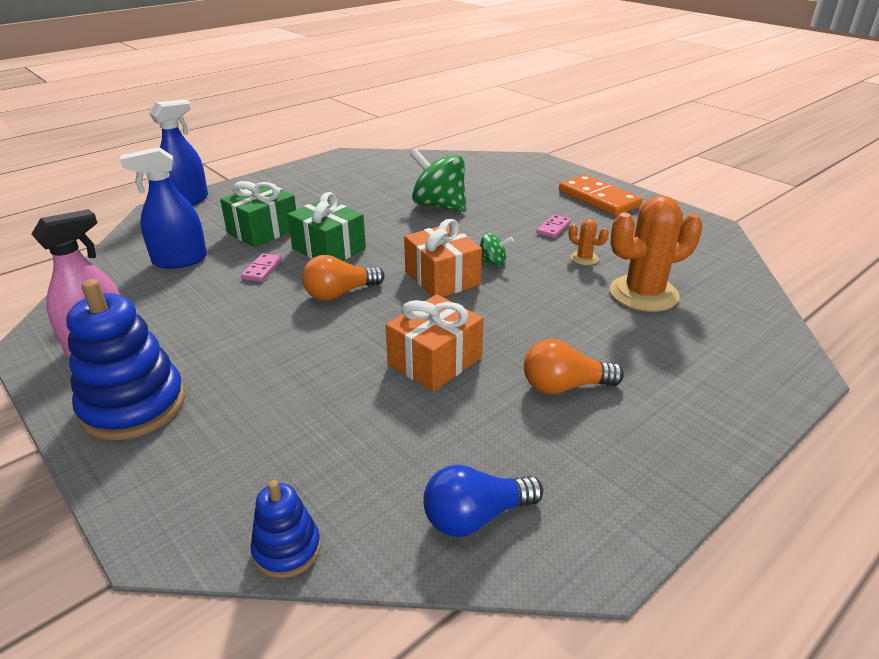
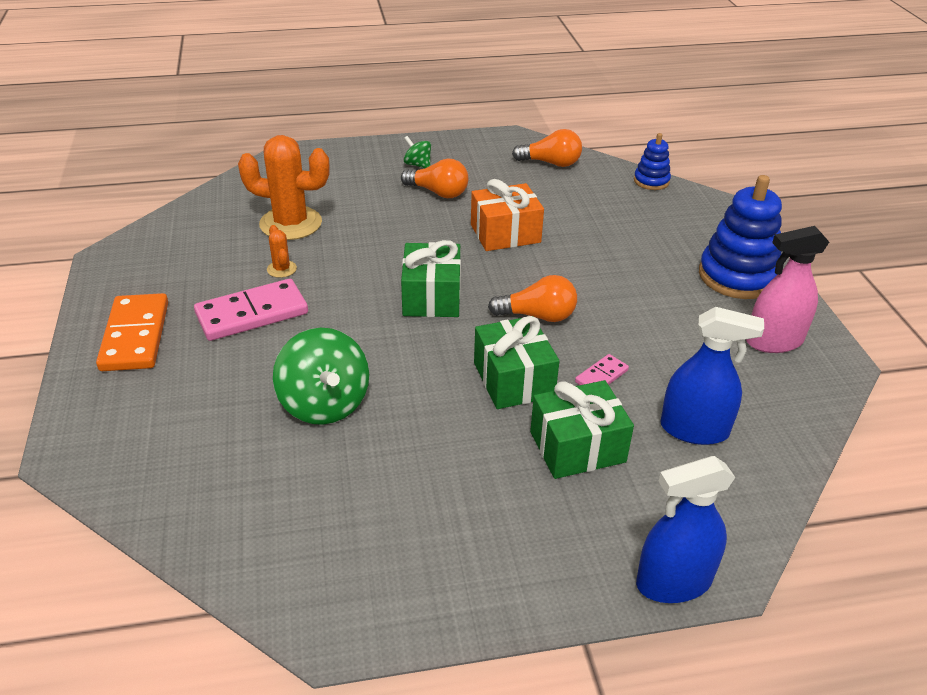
camera: 150 degrees left, 5 degrees up
(442, 278) = (431, 297): orange gift -> green gift
(476, 516) = (551, 163): blue light bulb -> orange light bulb
(492, 262) = (367, 296): green spinning top -> green spinning top (417, 165)
(553, 228) = (252, 313): pink domino -> pink domino, size x2.05

